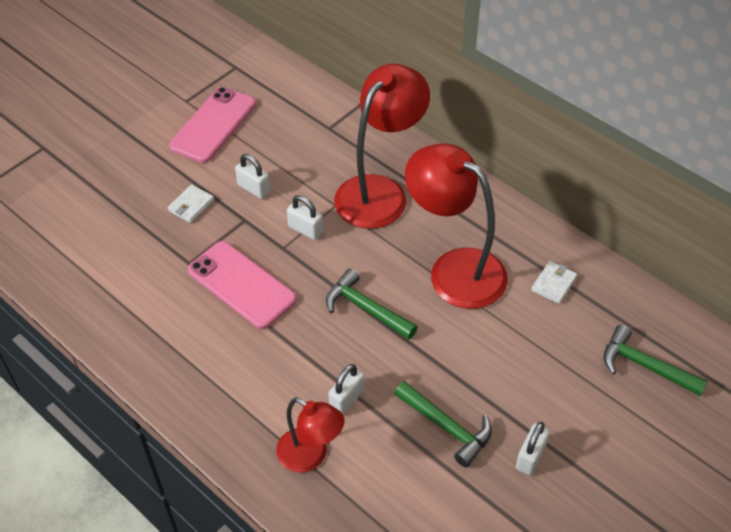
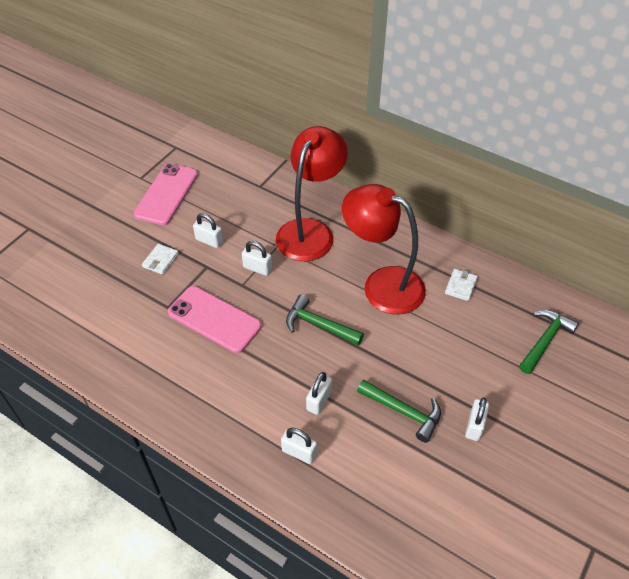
camera: 10 degrees left, 0 degrees up
(310, 456) = (299, 452): red lamp -> white padlock
(645, 366) = (545, 340): green hammer -> green hammer turned 105 degrees clockwise

